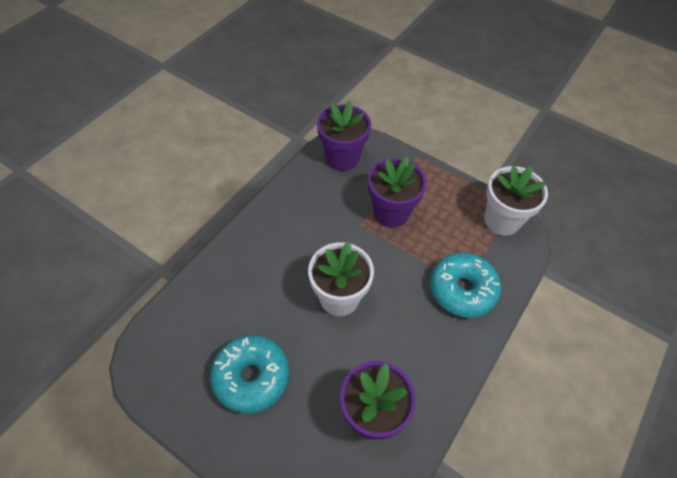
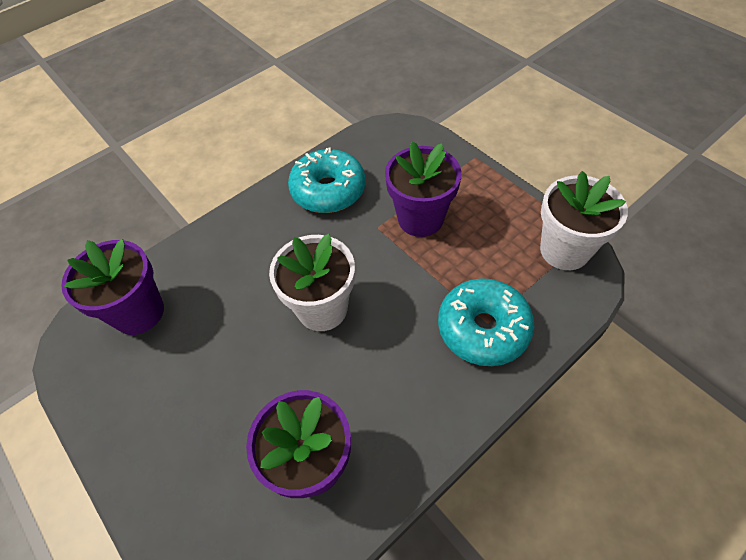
camera: 20 degrees right, 0 degrees up
(251, 377) = (185, 382): turquoise donut -> turquoise donut (328, 190)
(342, 158) = (382, 147): purple flower pot -> purple flower pot (139, 312)

